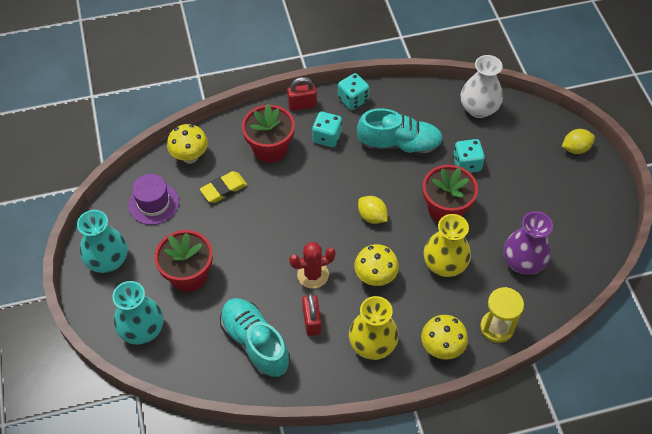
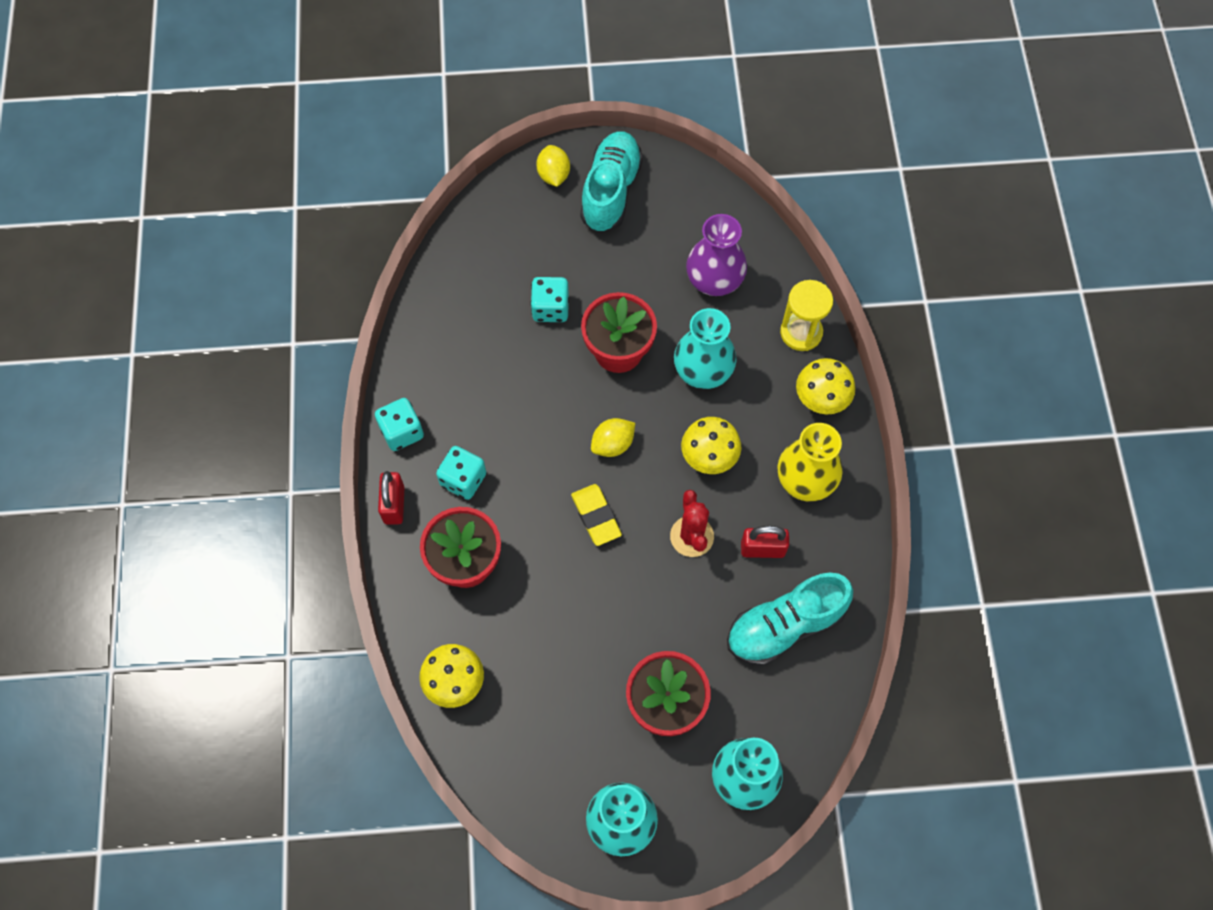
camera: 80 degrees left, 10 degrees up
(153, 203) = (531, 746): purple hat -> none
(224, 189) = (526, 639): yellow eraser -> yellow eraser (596, 516)
(399, 145) = (500, 385): turquoise shoe -> turquoise shoe (611, 191)
(444, 264) = (703, 371): yellow vase -> turquoise vase
(478, 109) = (460, 271): white vase -> none

